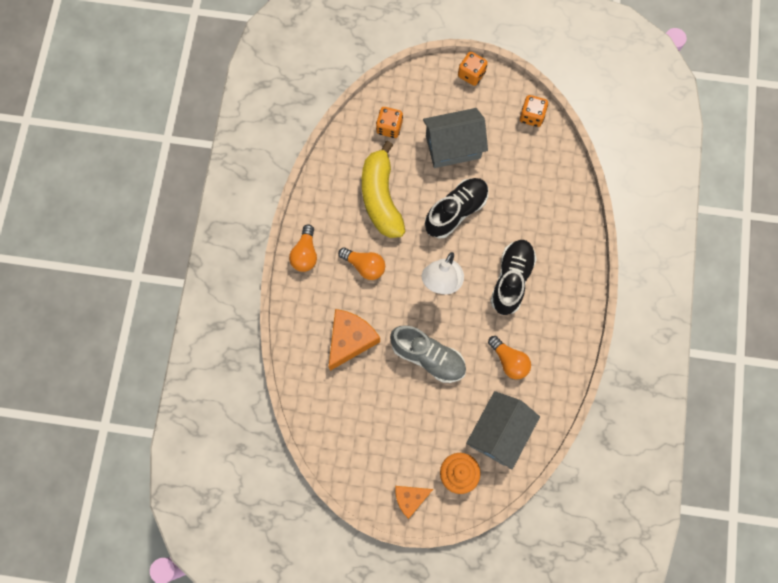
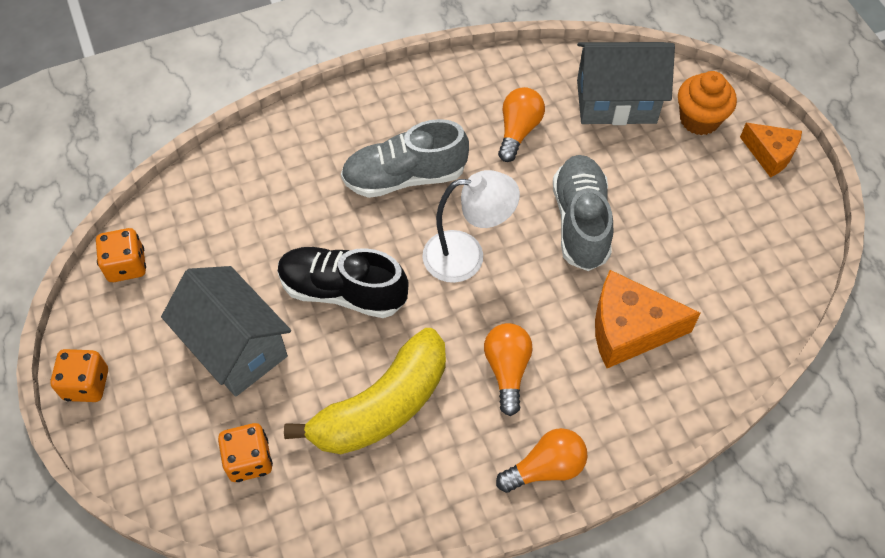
camera: 120 degrees left, 15 degrees down
(511, 280) = (404, 177): black shoe -> grey shoe

